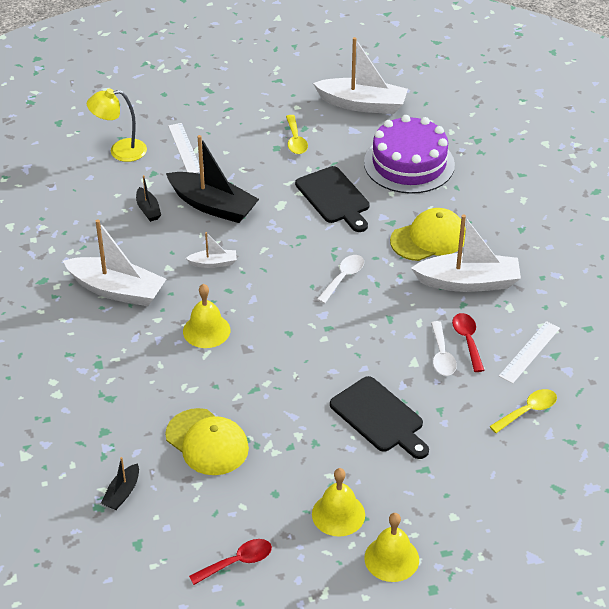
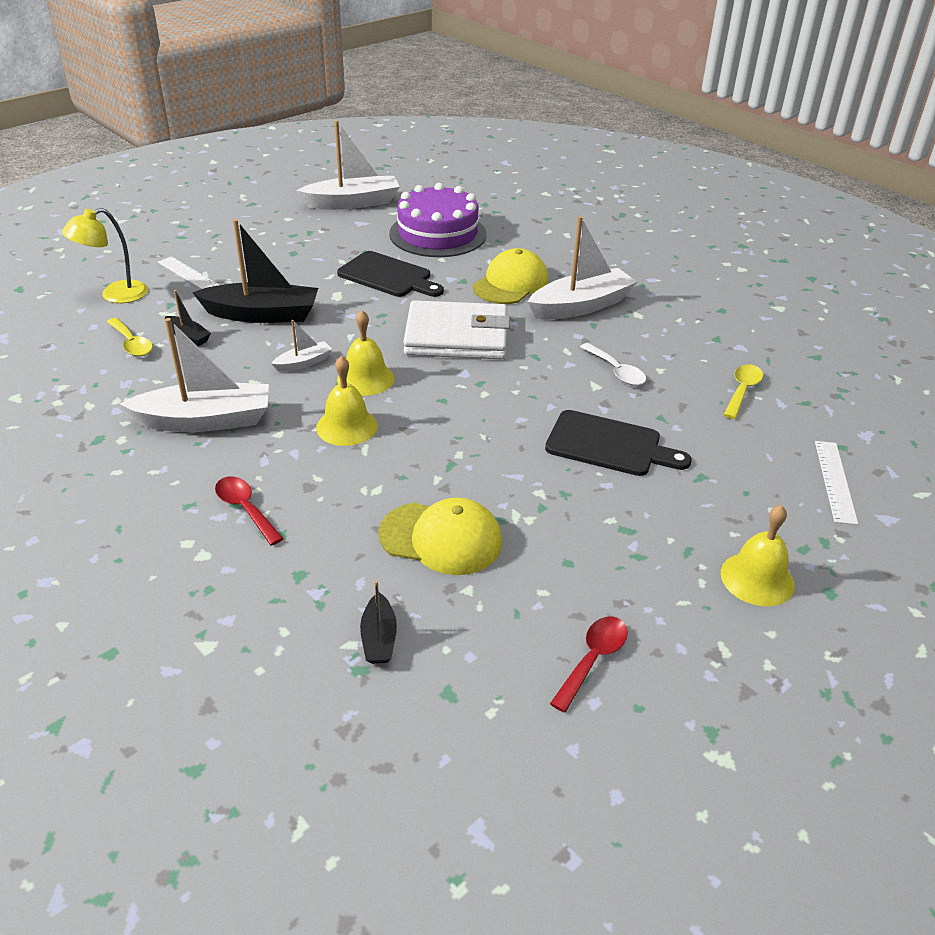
camera: 30 degrees left, 5 degrees down
(295, 140) = (308, 243): yellow spoon -> yellow spoon (131, 343)
(338, 514) = (657, 556): yellow bell -> yellow bell (365, 378)
(343, 278) = (456, 336): white spoon -> white wallet
(467, 340) = (627, 351): red spoon -> red spoon (245, 509)
(529, 352) = (692, 343): white ruler -> white ruler (835, 481)

